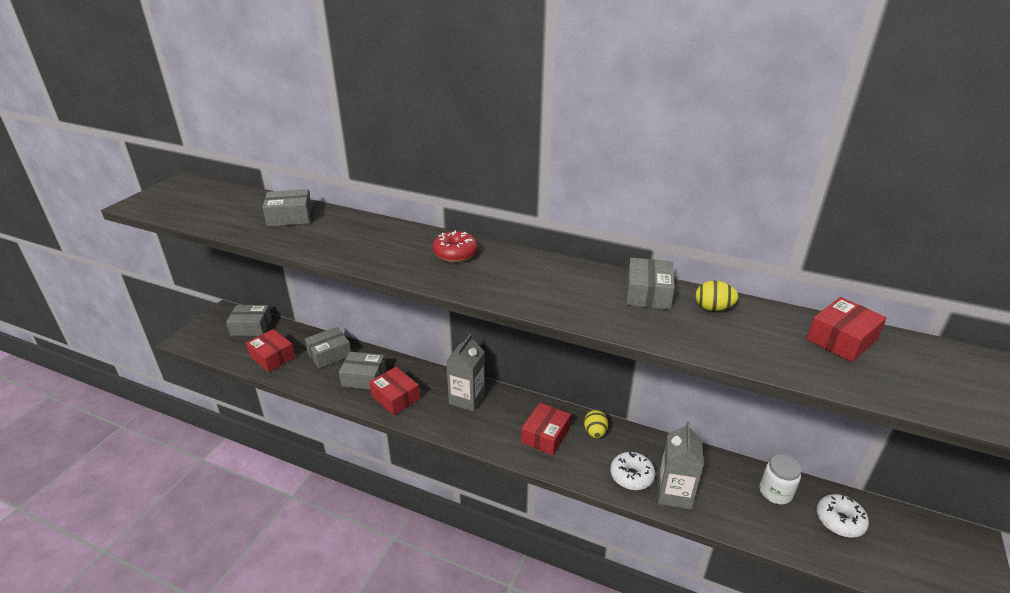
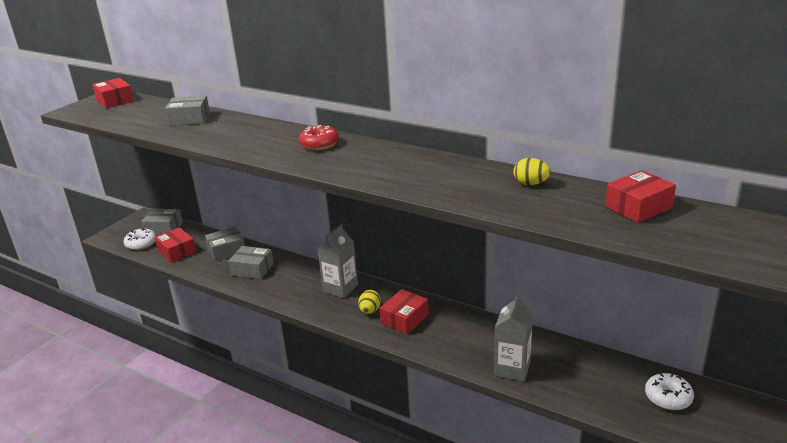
camera: 10 degrees right, 5 degrees down
(395, 397) = (277, 285): red box -> red box (115, 101)
(595, 432) = (451, 318): yellow egg -> yellow egg (370, 311)
(631, 476) = (476, 353): white donut -> white donut (141, 244)
(648, 293) = (476, 173): grey box -> none
(775, 492) = (611, 372): white jar -> none

